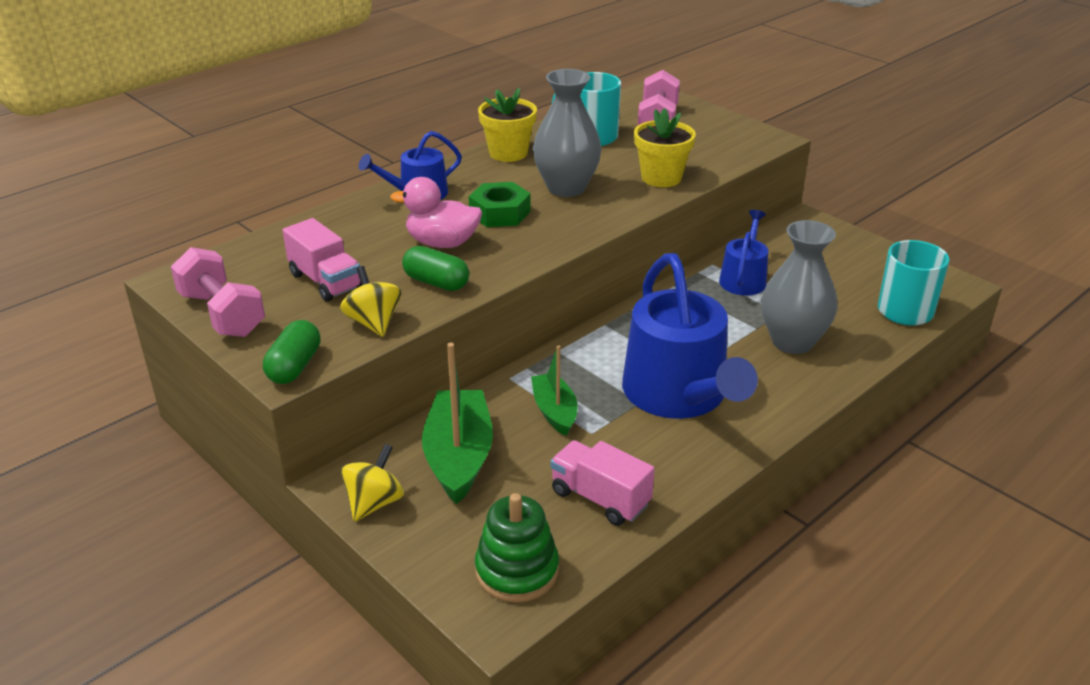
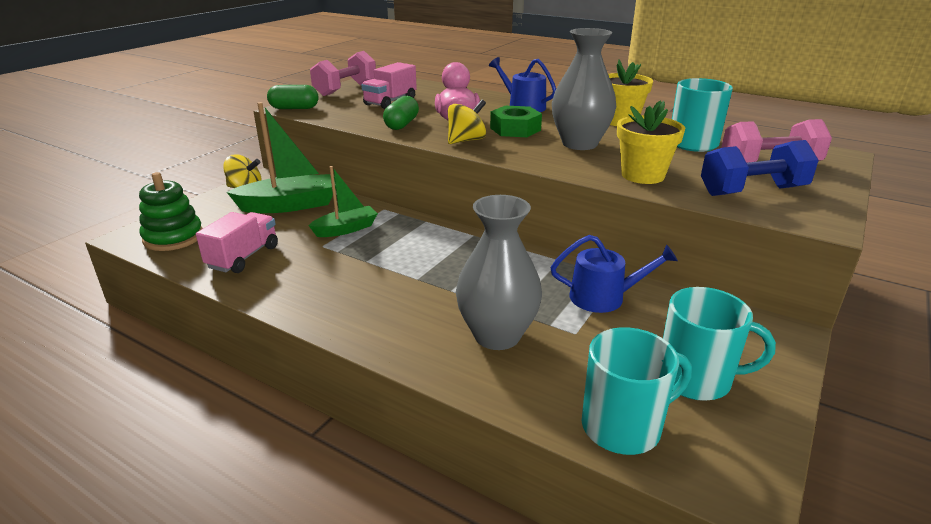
camera: 75 degrees right, 5 degrees down
(373, 322) = (346, 117): yellow spinning top -> yellow spinning top (466, 140)
(679, 395) = (381, 278): blue watering can -> none
(710, 144) = (752, 191): none -> blue dumbbell
(855, 269) = (696, 379): none -> turquoise mug

